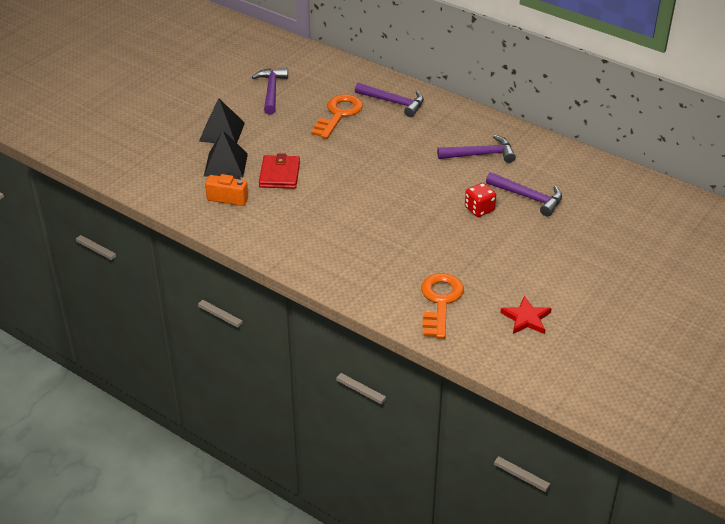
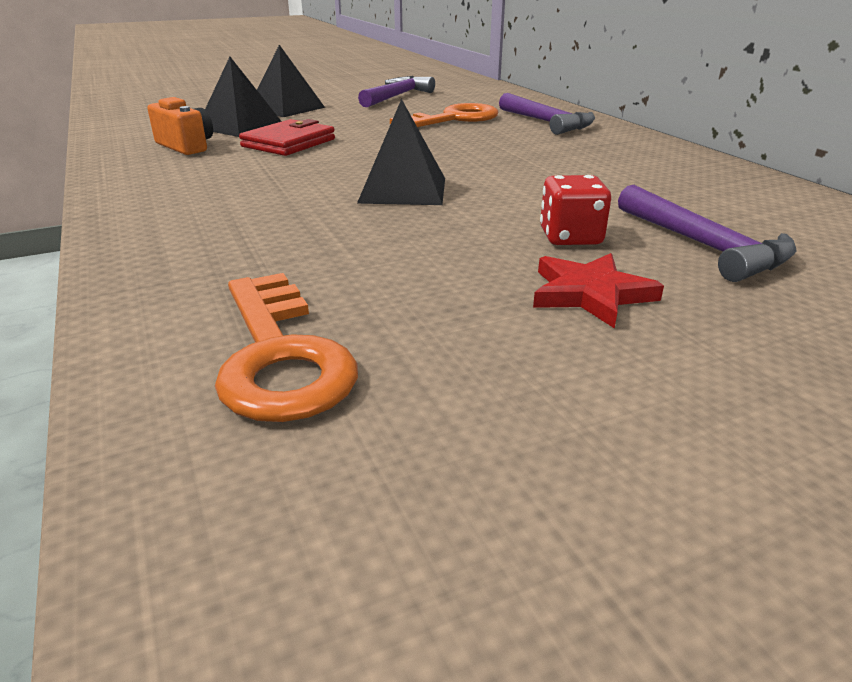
camera: 30 degrees right, 10 degrees down
(385, 199) = (403, 190): none -> black pyramid
(440, 301) = (280, 356): orange key -> orange key turned 120 degrees clockwise
(480, 154) = (643, 181): purple hammer -> none
(526, 318) = (474, 496): red star -> red star (590, 294)

